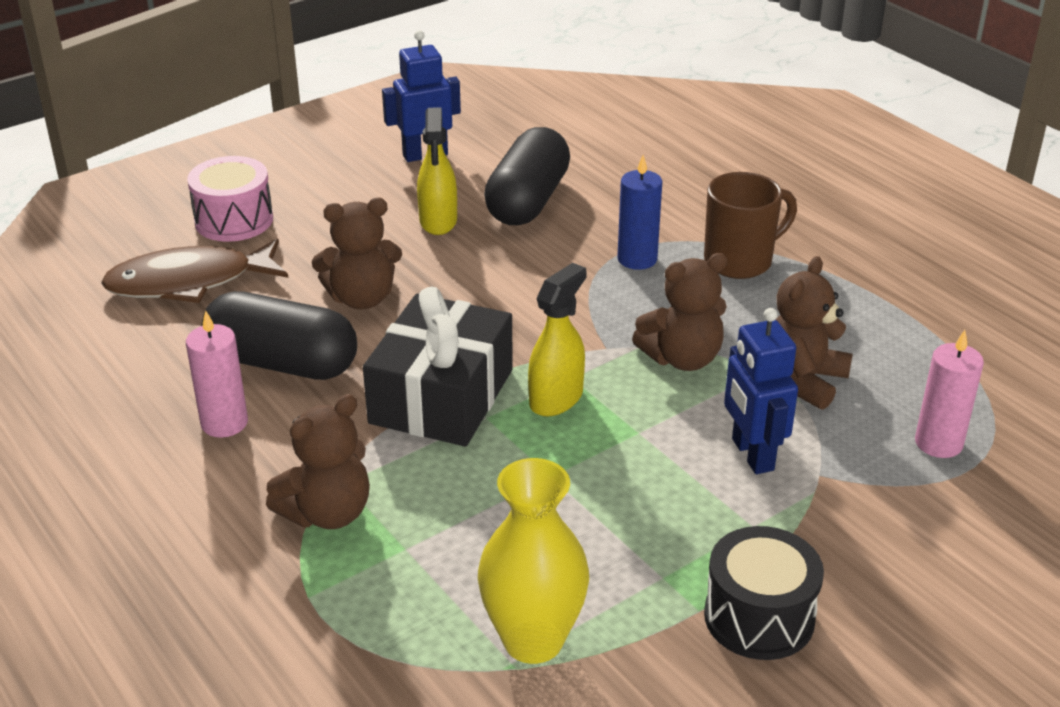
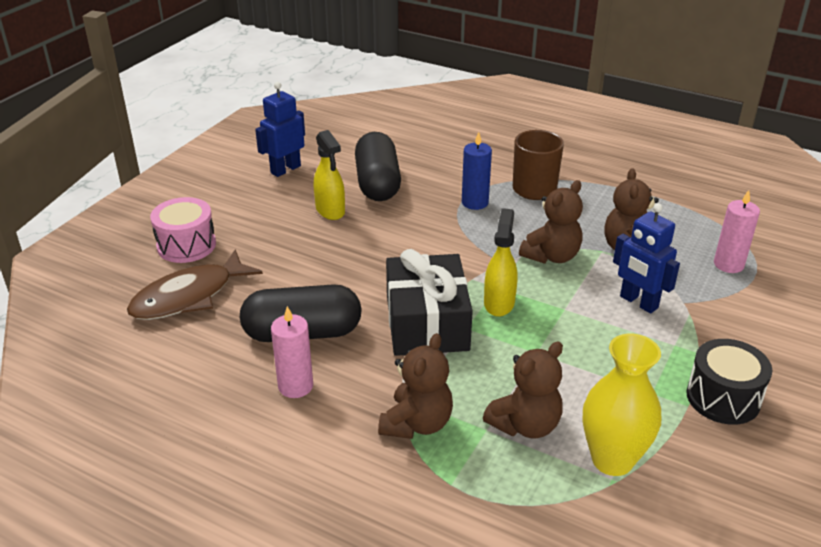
camera: 25 degrees left, 0 degrees up
(362, 298) = (321, 274): brown teddy bear -> brown teddy bear (525, 425)

